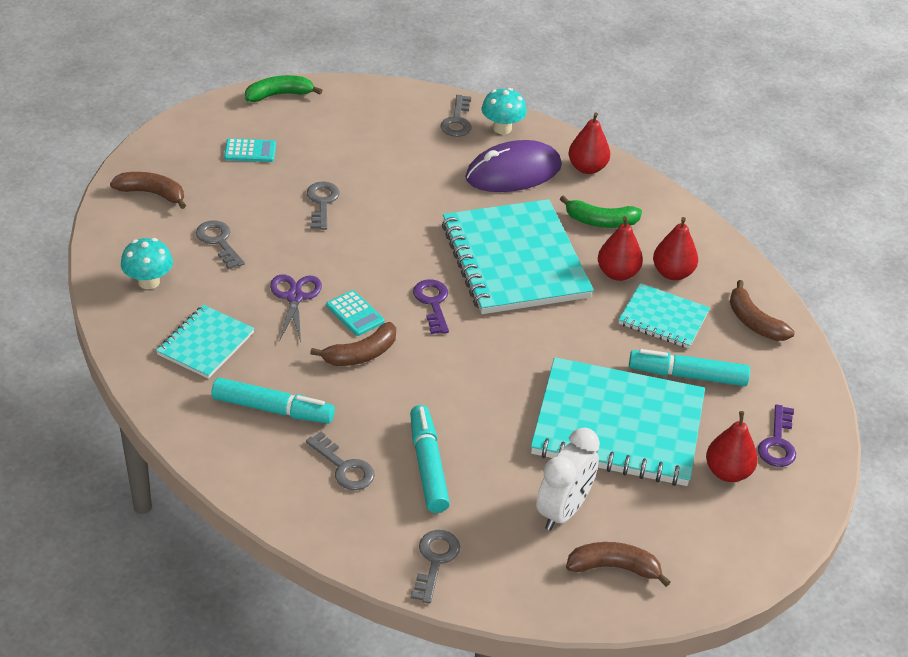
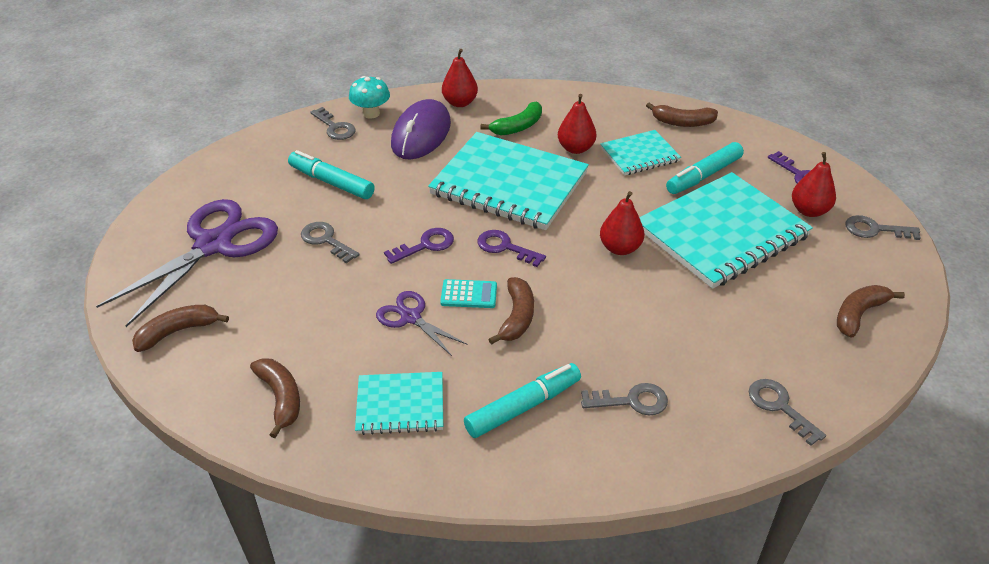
camera: 45 degrees left, 0 degrees up
(149, 282) = (281, 398): turquoise mushroom -> brown banana
(205, 344) = (400, 405): turquoise notebook -> turquoise notebook turned 75 degrees counterclockwise
(219, 242) = (291, 324): grey key -> grey key (875, 230)
(250, 151) = (213, 244): turquoise calculator -> purple scissors
(279, 95) = (175, 192): green banana -> none
(381, 258) = (425, 245): none -> purple key
(428, 465) = (674, 351): turquoise marker -> turquoise marker (331, 182)
(563, 511) = (782, 307): white clock -> none
(672, 273) = (602, 127): red pear -> red pear (620, 248)

